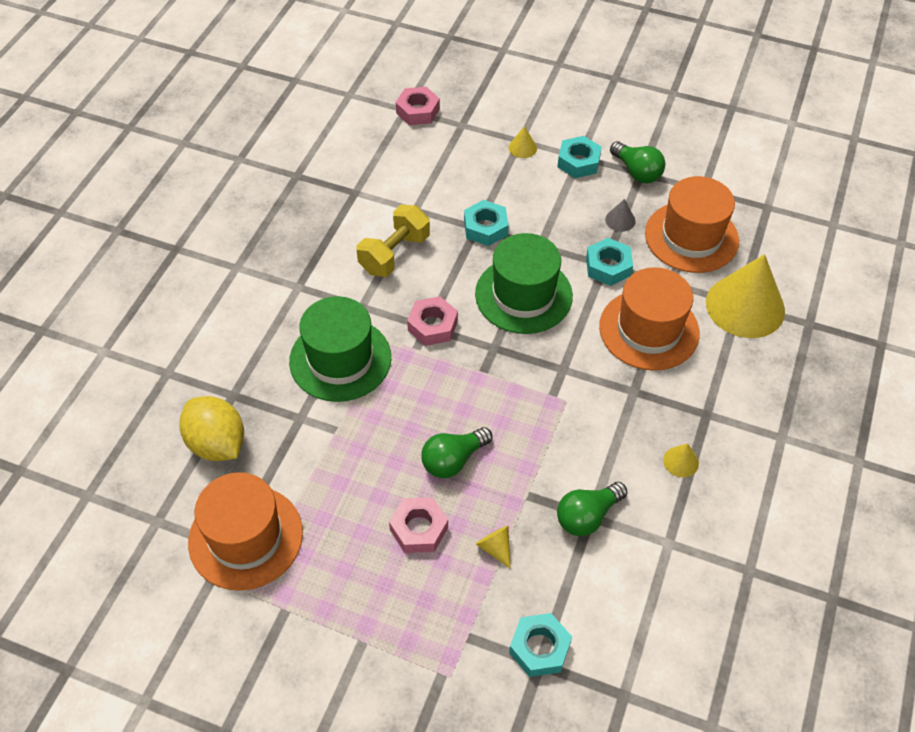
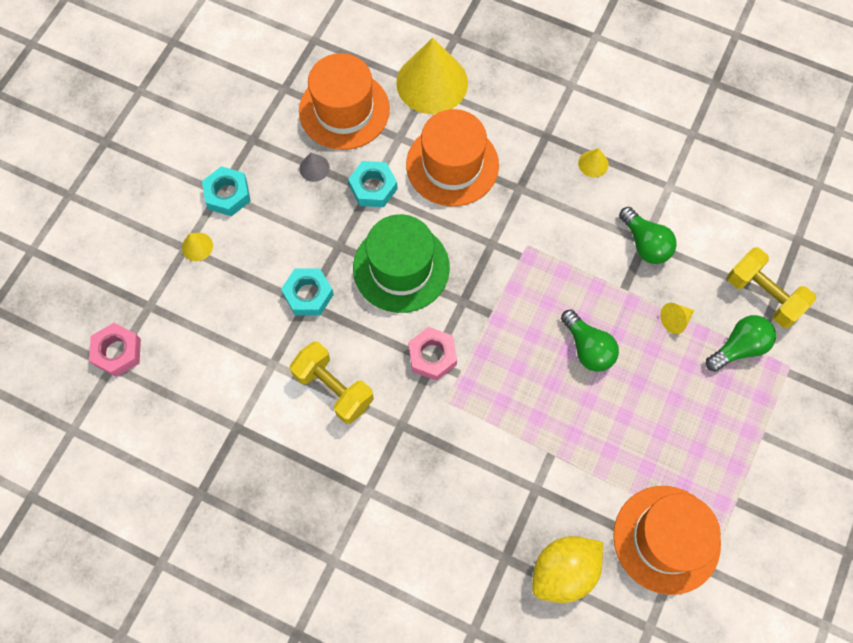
camera: 85 degrees left, 15 degrees up
(340, 359) = (467, 448): green hat -> none
(419, 529) = (657, 382): pink nut -> none
(539, 648) = (763, 295): turquoise nut -> yellow dumbbell
(637, 172) = (251, 143): green light bulb -> green light bulb (738, 347)

